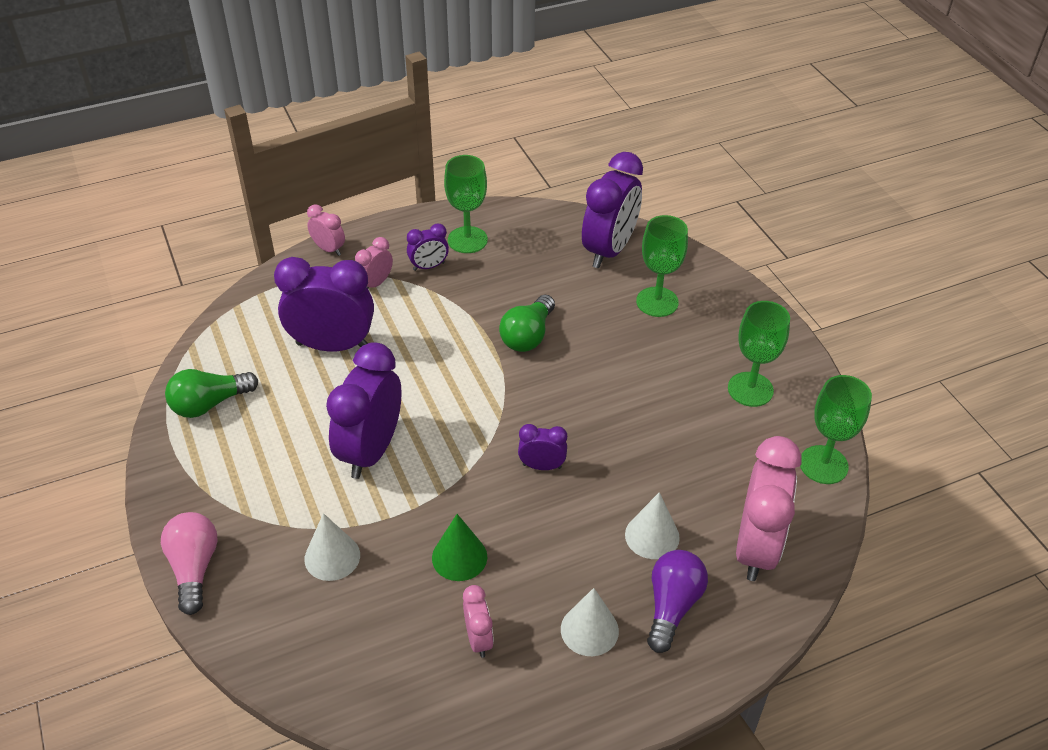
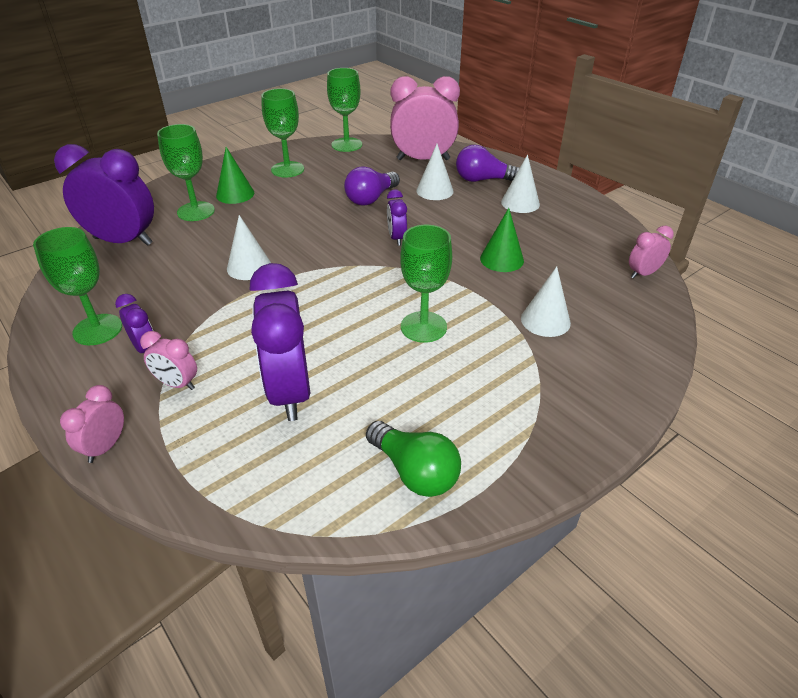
camera: 105 degrees left, 5 degrees down
(194, 568) = (618, 402): pink light bulb -> none
(371, 451) = (423, 327): purple clock -> green goblet
(478, 639) = (559, 240): pink clock -> pink clock (643, 274)
(528, 336) = (249, 267): green light bulb -> white cone
(647, 461) = (371, 198): none -> purple light bulb
(691, 335) = (235, 194): none -> green cone

